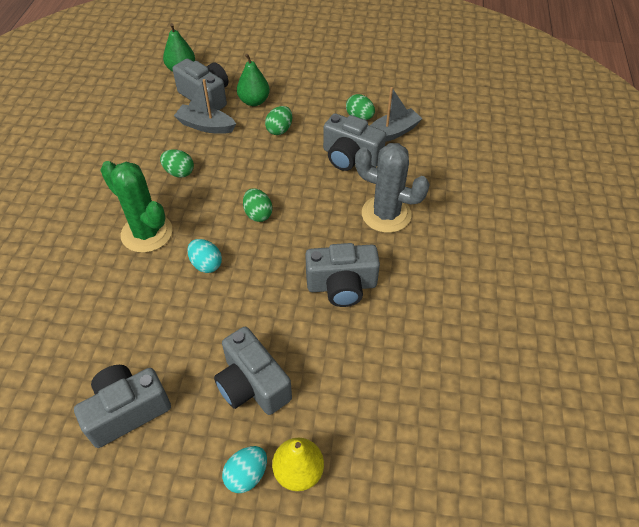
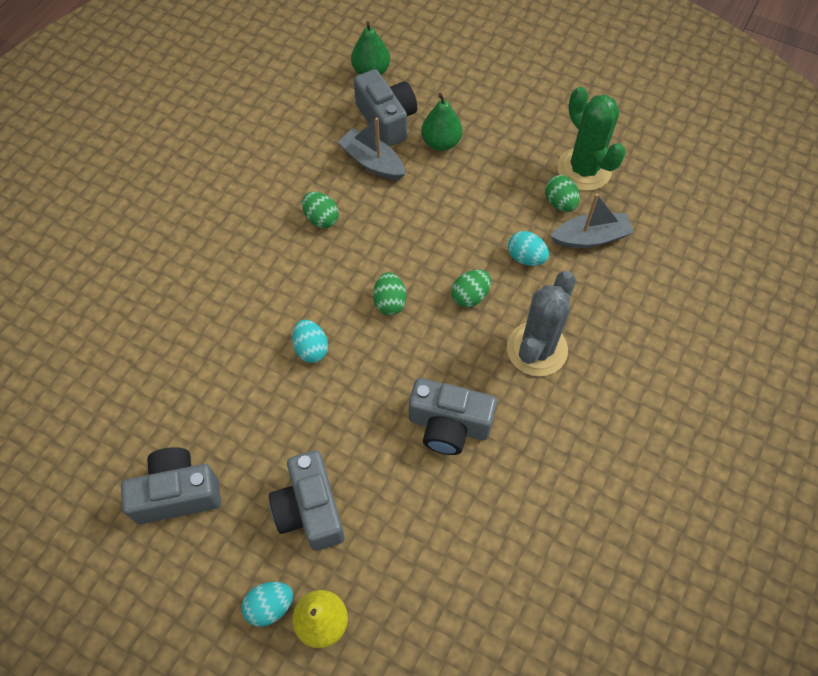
camera: 20 degrees right, 10 degrees up
(147, 233) = (261, 288): green cactus -> green cactus (584, 169)
(279, 130) = (456, 193): green egg -> green egg (470, 296)
(350, 157) = (526, 257): grey camera -> turquoise egg
(386, 214) = (536, 349): grey cactus -> grey cactus turned 75 degrees clockwise

